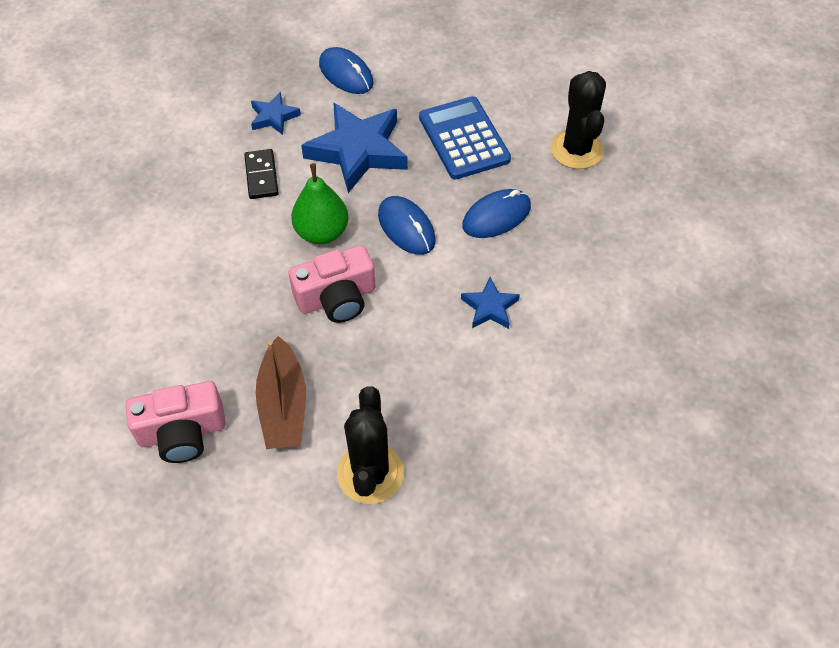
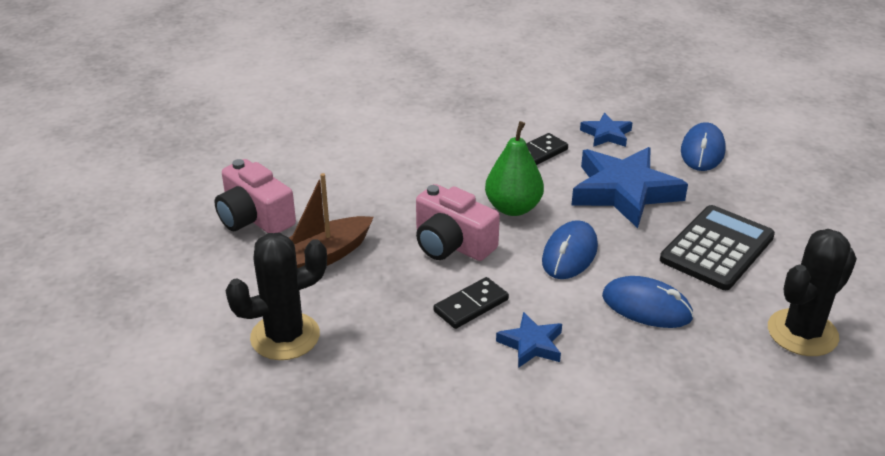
camera: 60 degrees right, 20 degrees down
(421, 323) = (471, 305): none -> black domino
(464, 139) = (717, 248): blue calculator -> black calculator

